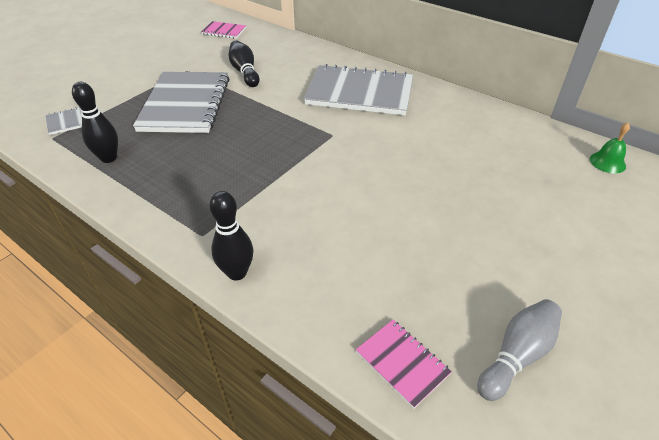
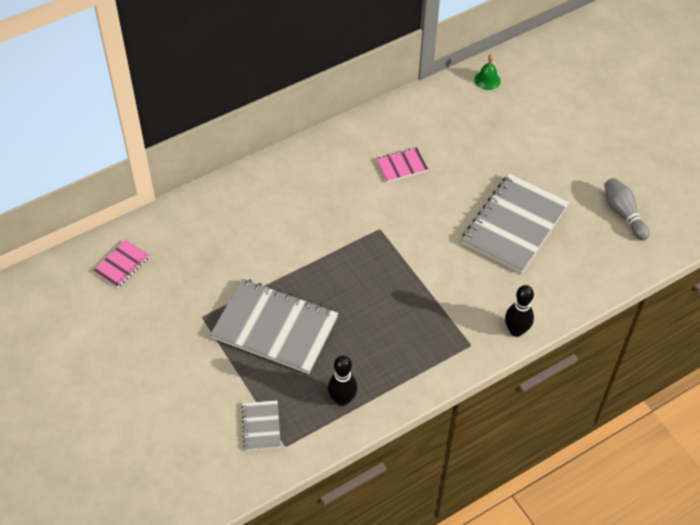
camera: 70 degrees left, 10 degrees up
(245, 72) = (234, 266): black bowling pin -> none
(359, 93) = (322, 187): grey notebook -> grey notebook (514, 225)
(402, 363) = (612, 267): pink notebook -> pink notebook (401, 166)

